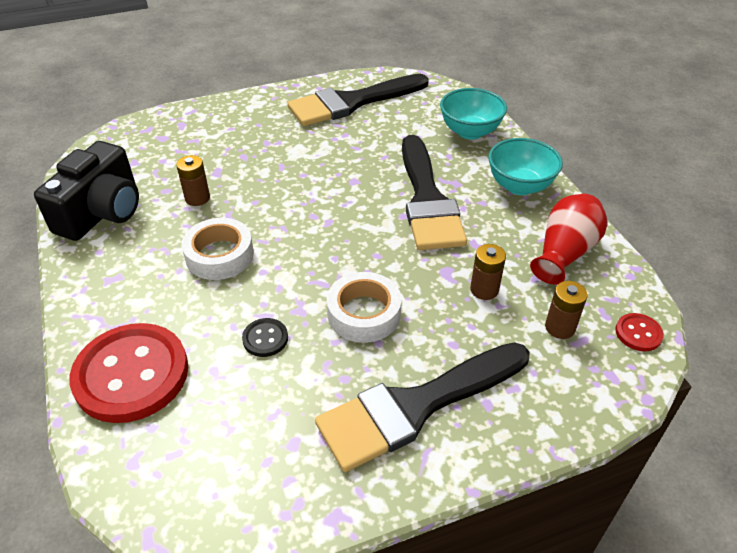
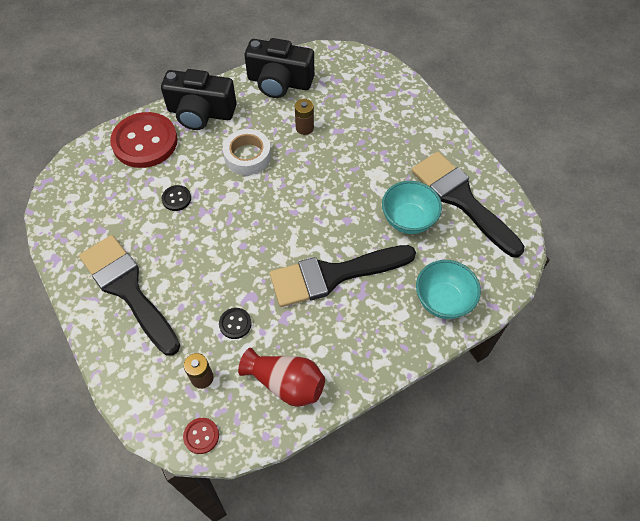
camera: 80 degrees right, 15 degrees up
(109, 300) = (201, 113): none -> black camera
(364, 313) = (203, 249): white tape -> none
(484, 289) = (235, 324): brown battery -> black button
(519, 186) = (368, 346): turquoise bowl -> turquoise bowl (408, 220)

